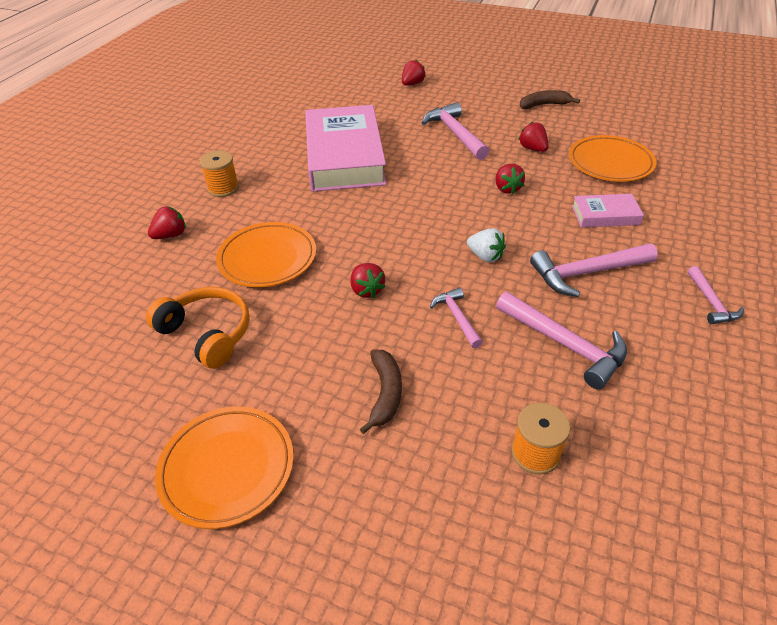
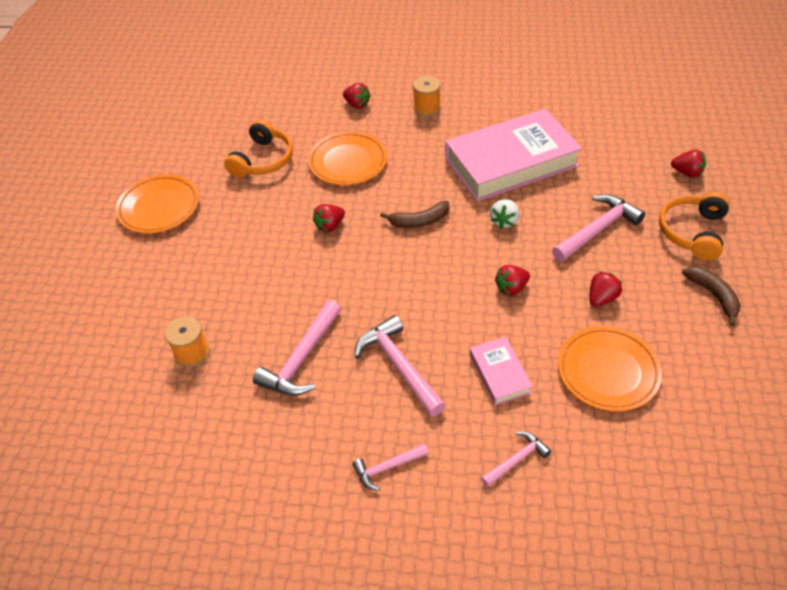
camera: 75 degrees right, 5 degrees up
(385, 393) = (229, 262): brown banana -> brown banana (419, 221)
(457, 317) = (314, 286): pink hammer -> pink hammer (516, 460)
(477, 97) = (693, 232): none -> orange headphones
(485, 256) = (397, 290): white strawberry -> white strawberry (504, 221)

